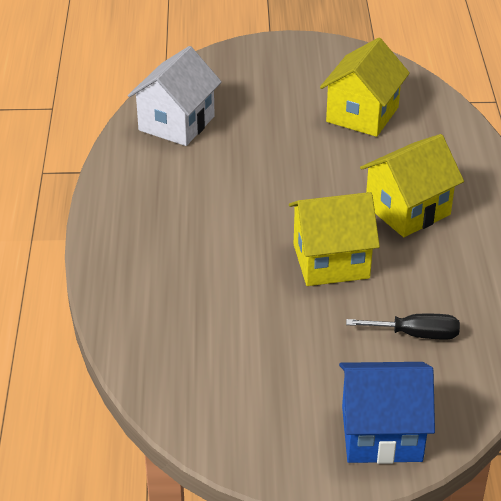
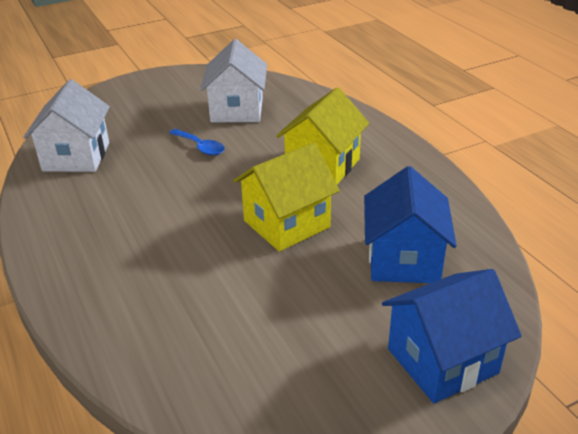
camera: 25 degrees left, 5 degrees down
(299, 149) = (200, 147): none -> blue spoon
(362, 114) = (237, 110): yellow house -> white house
(416, 334) = (403, 260): black screwdriver -> blue house

